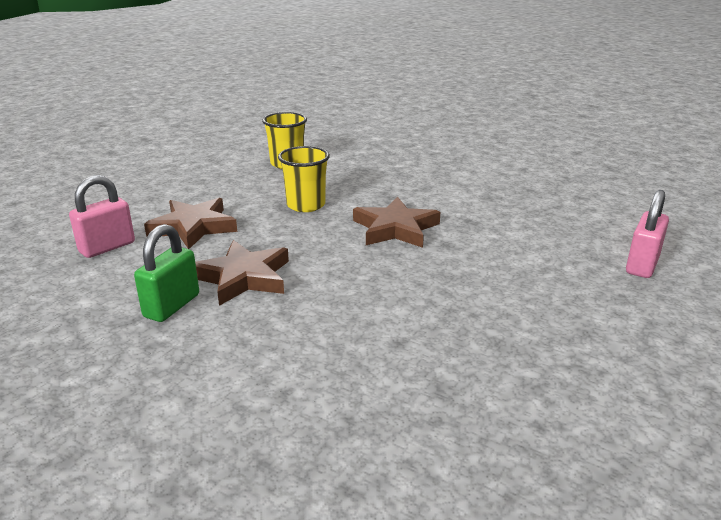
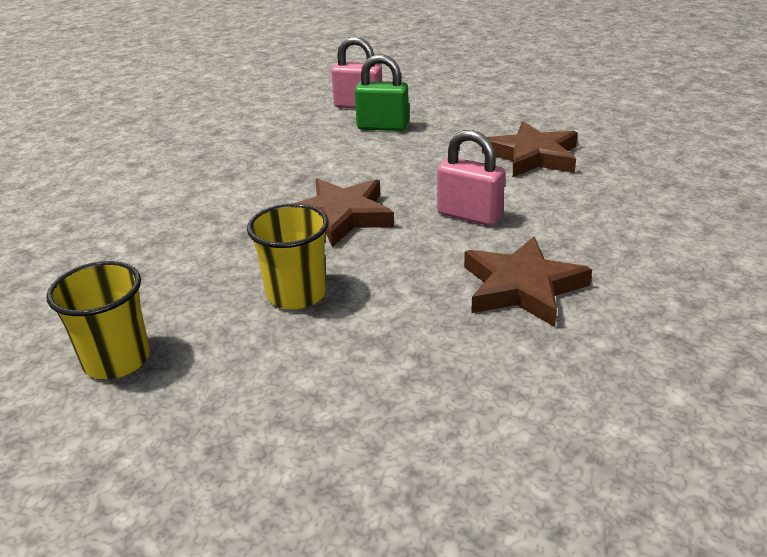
camera: 105 degrees left, 5 degrees up
(107, 247) = (538, 450): pink padlock -> pink padlock (469, 215)
(172, 306) = (620, 317): green padlock -> green padlock (382, 127)
(193, 227) = (418, 379): brown star -> brown star (533, 156)

